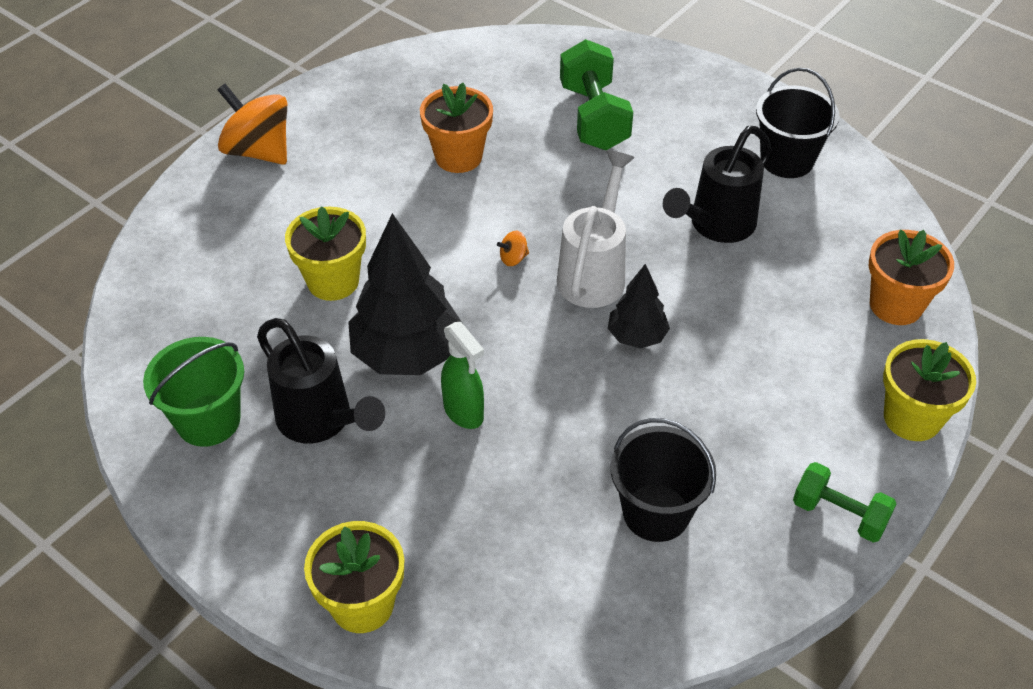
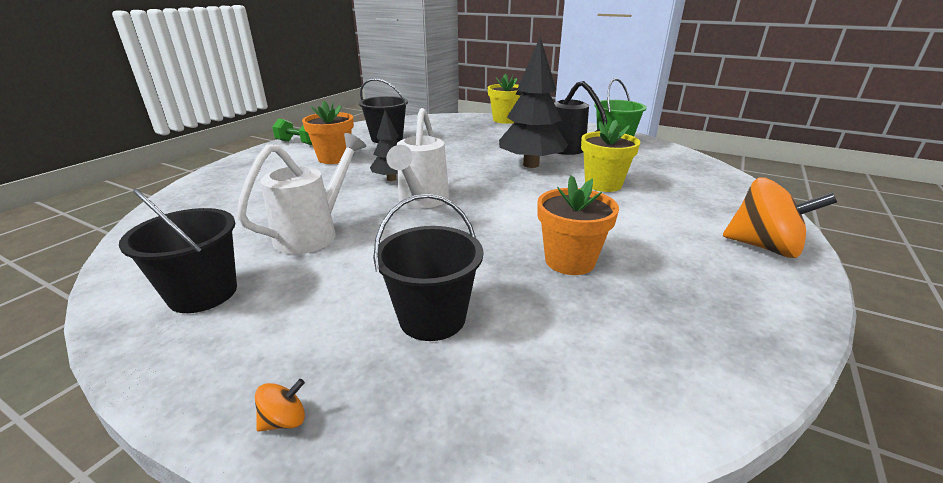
camera: 170 degrees right, 20 degrees down
(464, 412) = (487, 152): green spray bottle -> none
(513, 258) = (484, 203): orange spinning top -> orange spinning top (284, 420)
(593, 117) = (432, 318): green dumbbell -> black bucket
(715, 226) = (314, 233): black watering can -> white watering can
(896, 305) = (194, 203): orange flower pot -> orange flower pot (334, 158)
(912, 418) = (233, 166): yellow flower pot -> none

